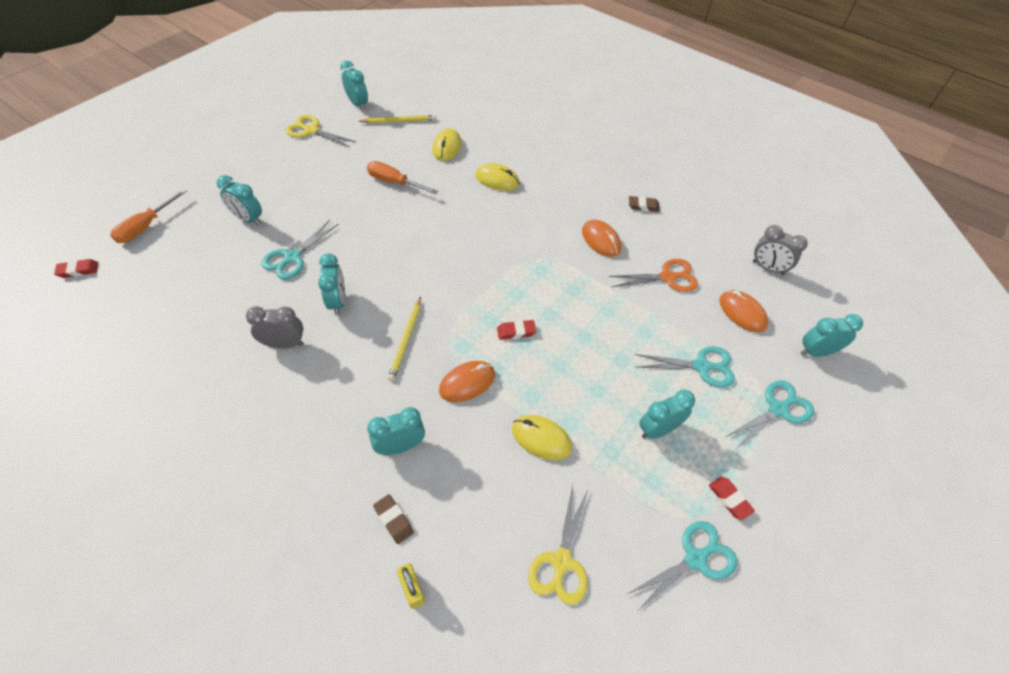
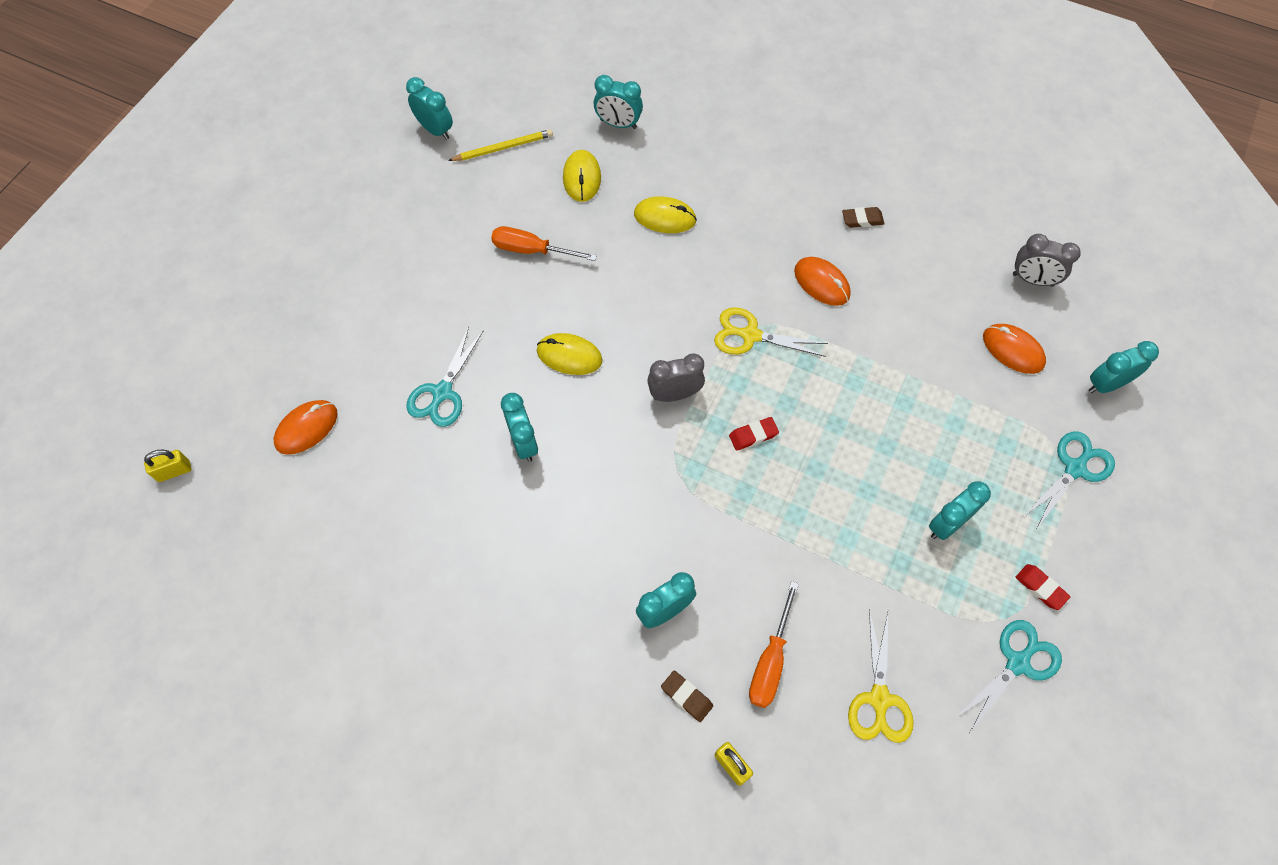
camera: 10 degrees left, 10 degrees up
(78, 270) = (174, 471): red eraser -> yellow padlock
(146, 227) = (231, 388): orange screwdriver -> orange screwdriver (770, 661)
(248, 219) = (361, 348): turquoise clock -> turquoise clock (618, 124)
(284, 344) = (481, 514): grey clock -> grey clock (675, 394)
(311, 130) = (387, 189): yellow scissors -> yellow scissors (750, 335)
(406, 340) = (625, 475): yellow pencil -> none
(467, 382) = (715, 515): orange mouse -> orange mouse (306, 428)
(541, 438) = (820, 565): yellow mouse -> yellow mouse (569, 356)
(668, 277) = (915, 319): orange scissors -> none
(701, 366) = (979, 433): turquoise scissors -> none

